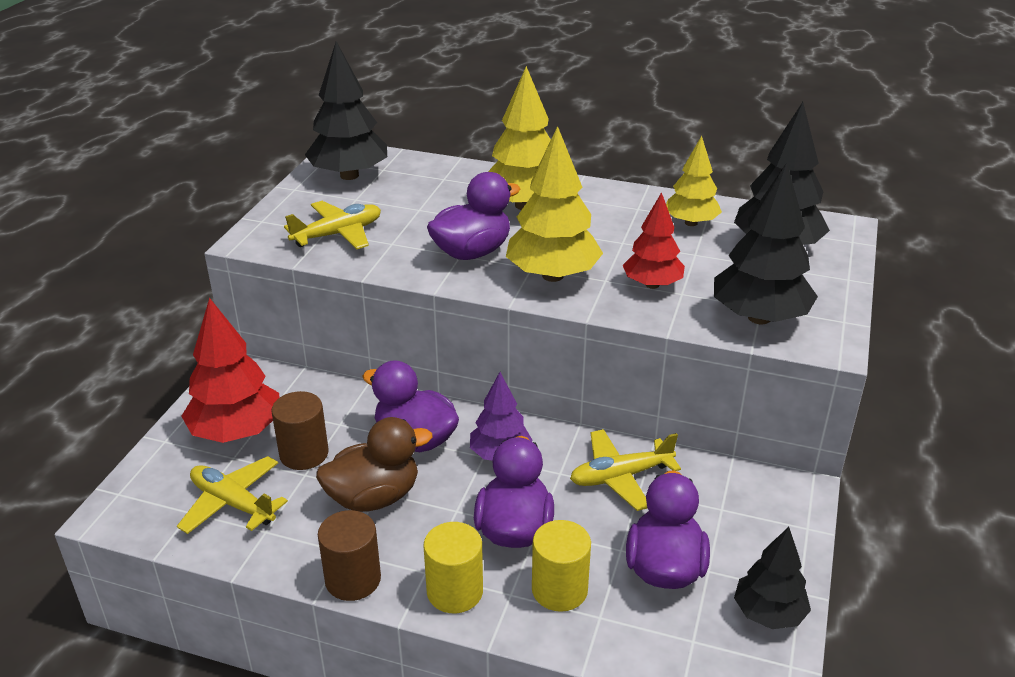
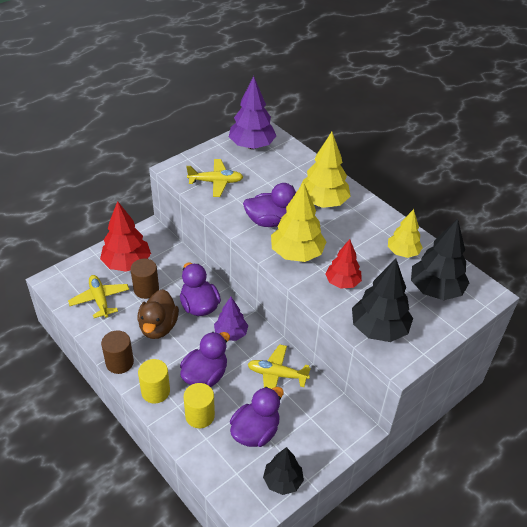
camera: 30 degrees right, 10 degrees up
(349, 175) = (252, 145): black tree -> purple tree
(374, 497) = (158, 327): brown duck -> brown duck turned 90 degrees clockwise

